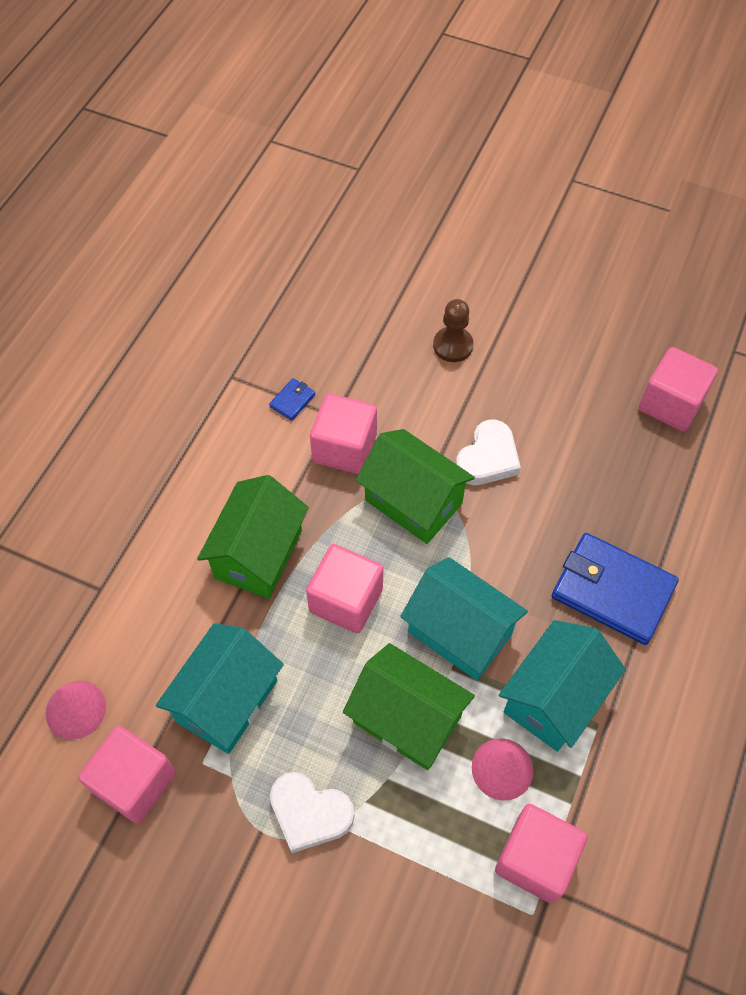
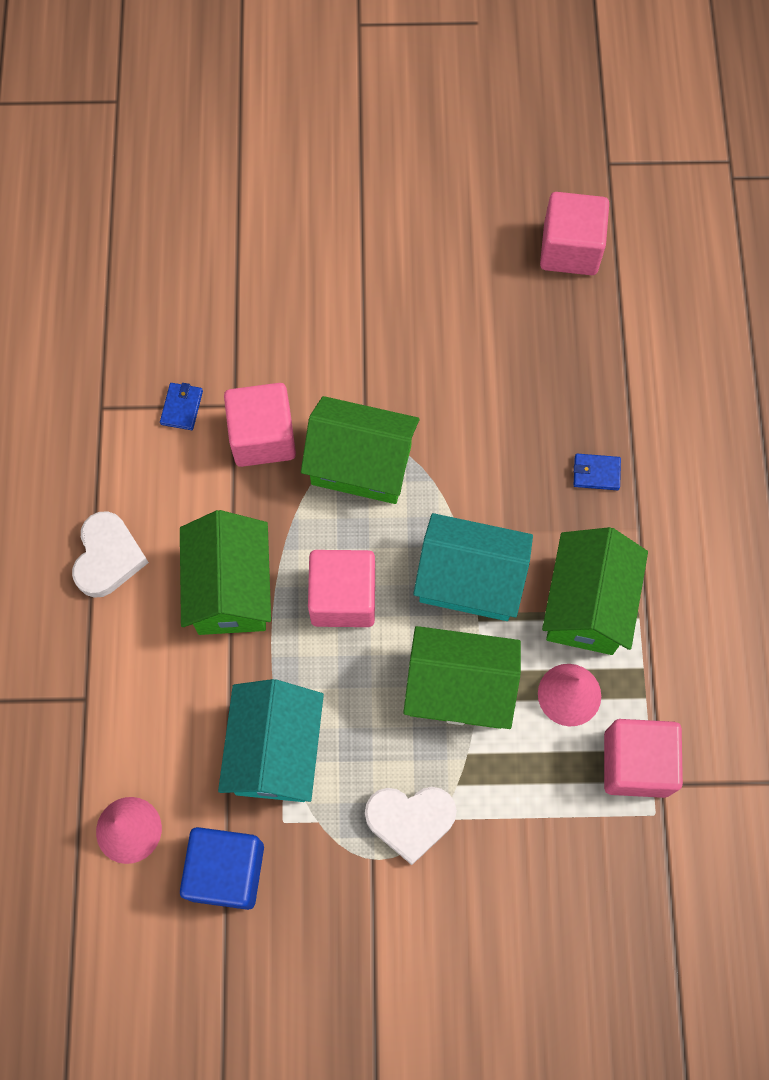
camera: 25 degrees left, 10 degrees up
(135, 782) = (226, 871): pink cube -> blue cube
(453, 345) = (321, 274): brown pawn -> none
(488, 458) = (414, 386): white heart -> white heart (108, 557)
(553, 698) = (587, 605): turquoise house -> green house
(612, 591) = (596, 473): blue wallet -> blue wallet, size x0.42

